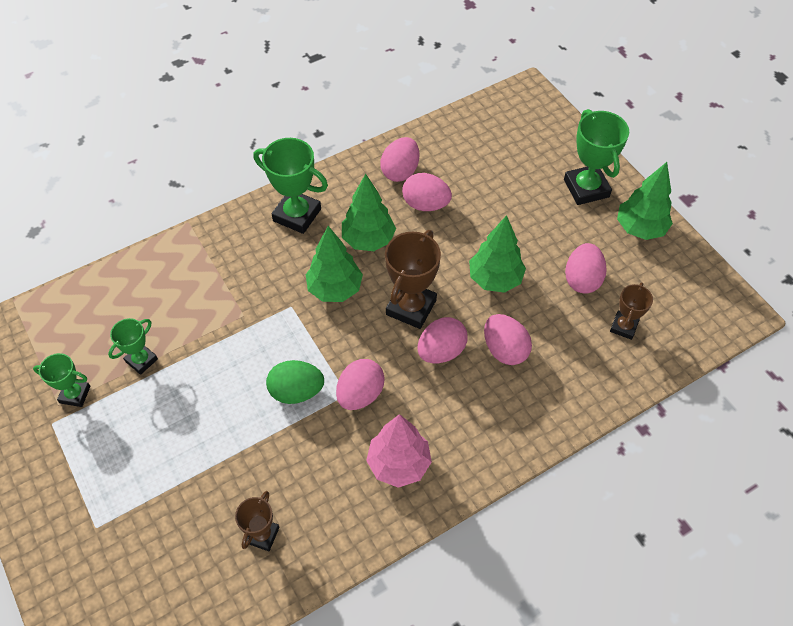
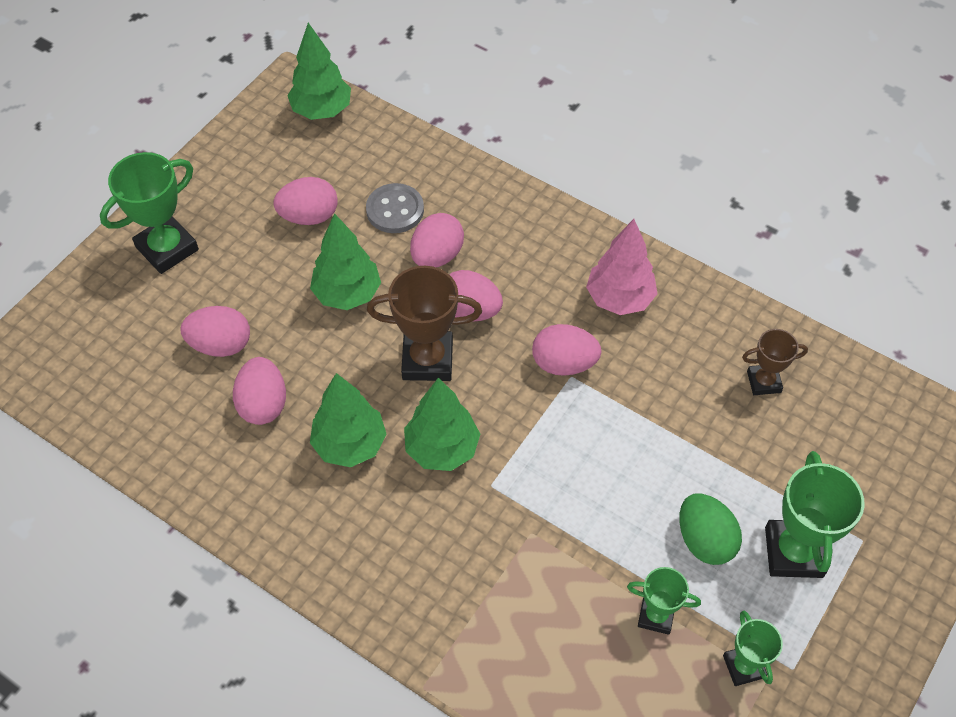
camera: 115 degrees left, 0 degrees up
(296, 391) = (596, 425): green egg -> green egg (704, 540)
(297, 215) = (346, 548): green trophy -> green trophy (793, 552)
(400, 171) = (217, 455): pink egg -> pink egg (221, 345)
(565, 338) = (395, 210): none -> grey button
(623, 327) = (355, 167): brown trophy -> none
(640, 229) = (211, 185): green tree -> green tree (322, 111)

